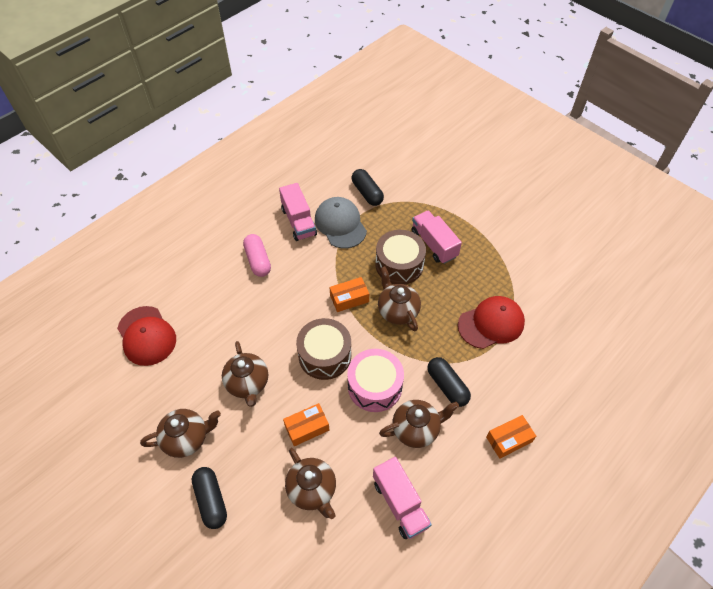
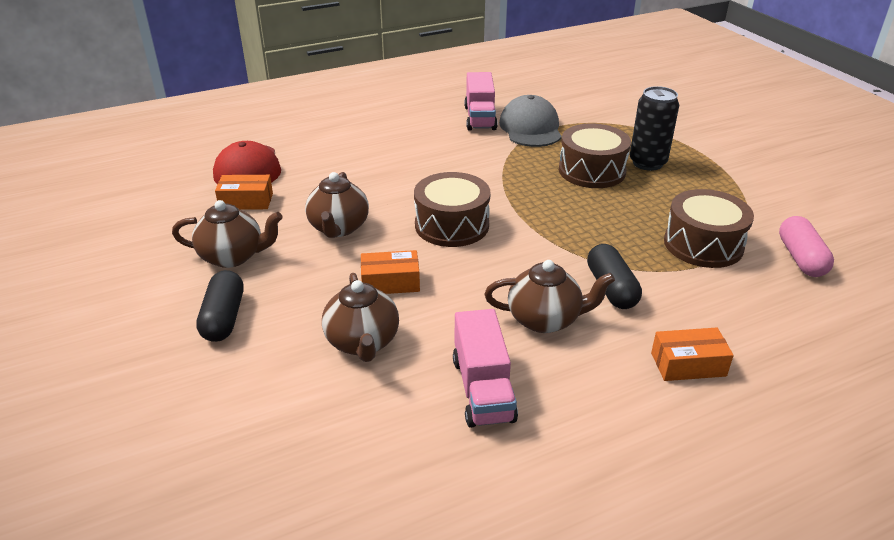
camera: 20 degrees right, 20 degrees down
(258, 260) = (413, 137): pink capsule -> pink capsule (801, 258)
(349, 298) = (510, 185): orange box -> orange box (246, 201)
(367, 193) = (577, 111): black capsule -> none
(375, 386) = (505, 266): pink drum -> none
(397, 311) = (570, 208): brown teapot -> none
(434, 244) = (647, 163): pink truck -> black can
(491, 323) = (703, 244): red cap -> brown drum

